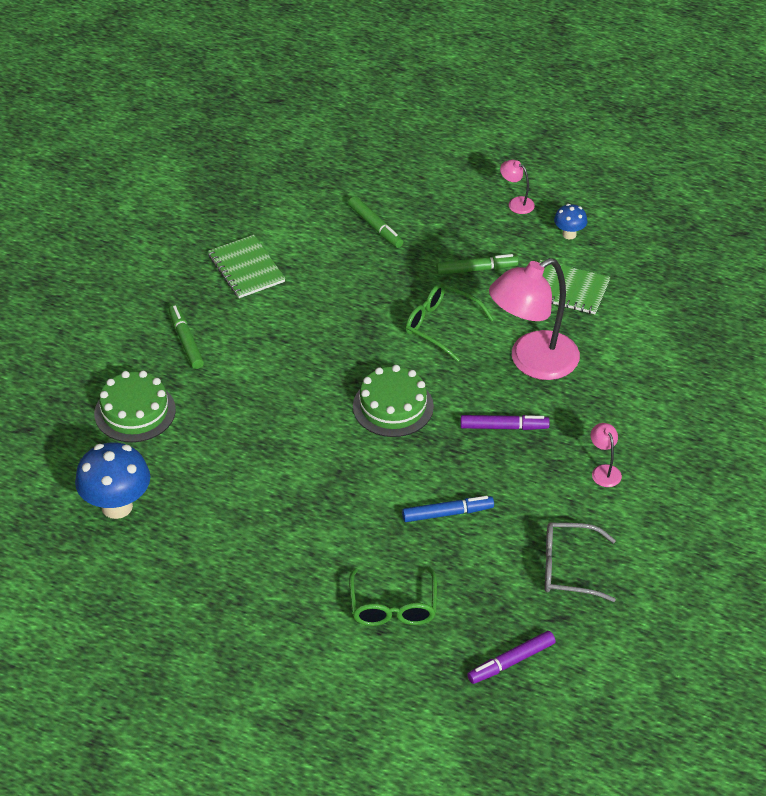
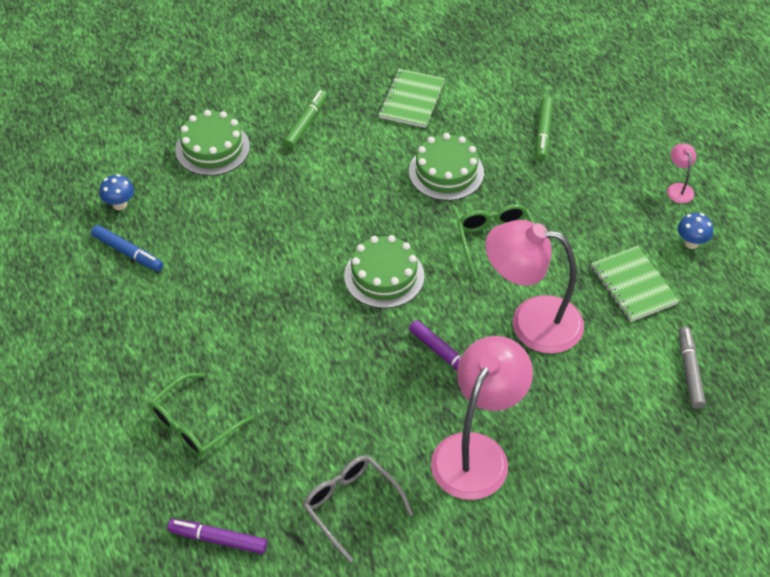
camera: 45 degrees right, 5 degrees up
(117, 506) = (120, 204): blue mushroom -> blue mushroom, size x0.51
(342, 303) = (446, 172): none -> green cake
(447, 513) = (319, 387): blue marker -> blue marker (128, 253)
(477, 269) = (580, 218): green marker -> none
(604, 471) = (477, 452): pink lamp -> pink lamp, size x2.43
(668, 318) = (689, 371): none -> grey marker

